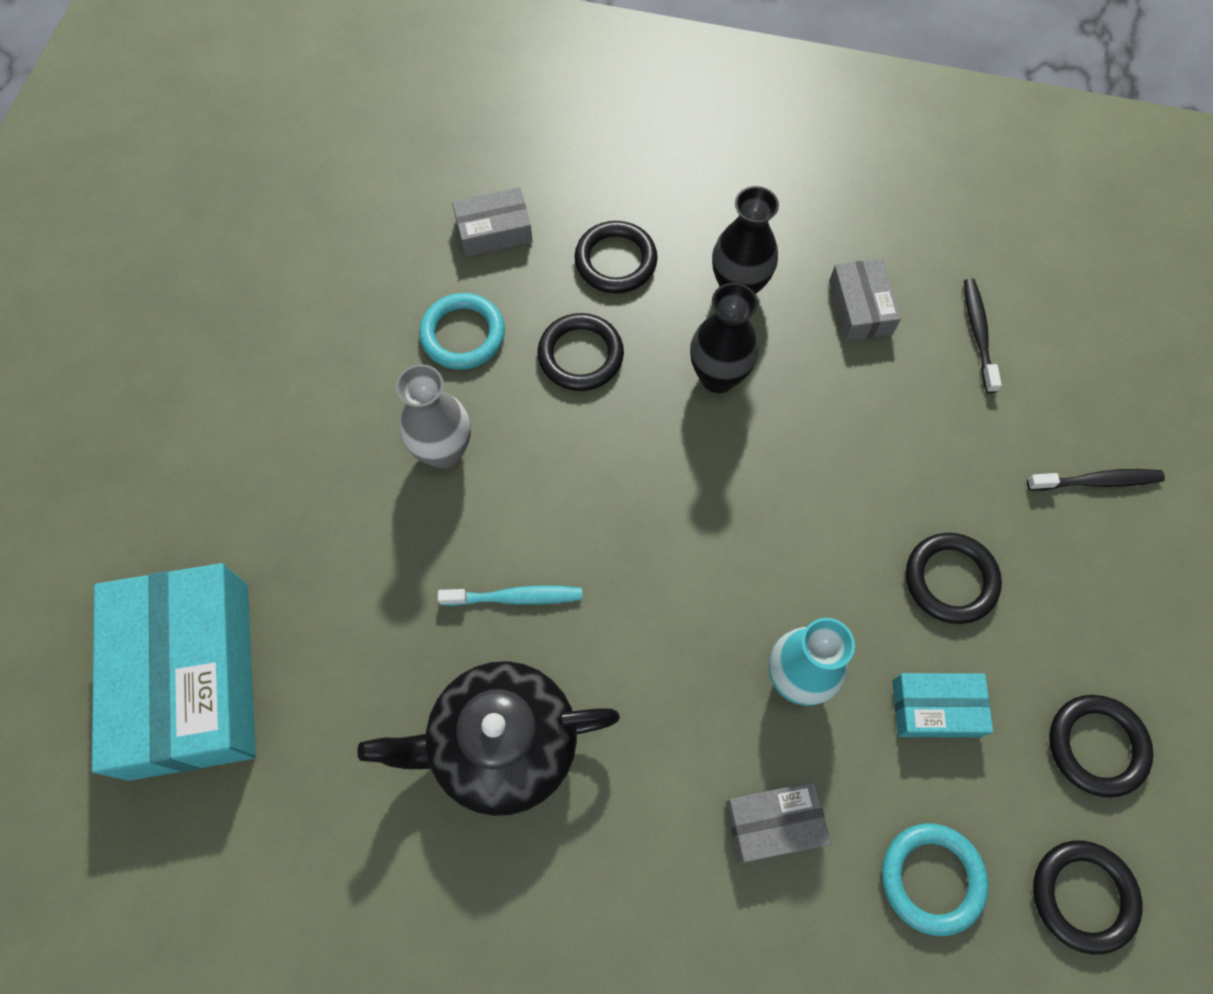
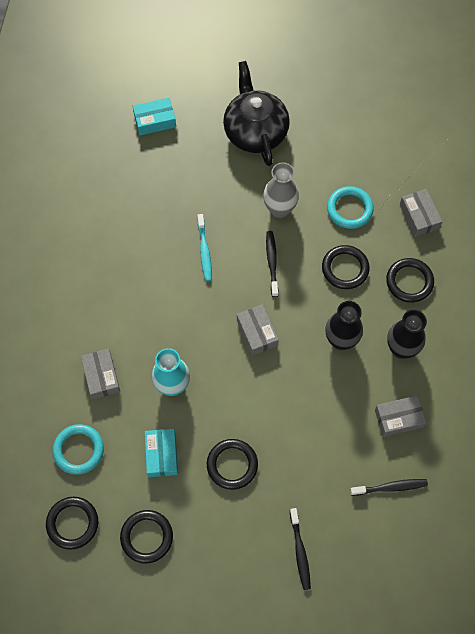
camera: 85 degrees right, 0 degrees up
(190, 679) = (155, 120): turquoise box -> turquoise box, size x0.46
(501, 744) = (132, 253): black teapot -> black teapot (255, 131)
(554, 475) = (272, 262): none -> black toothbrush
(695, 514) = (257, 332): none -> grey box

